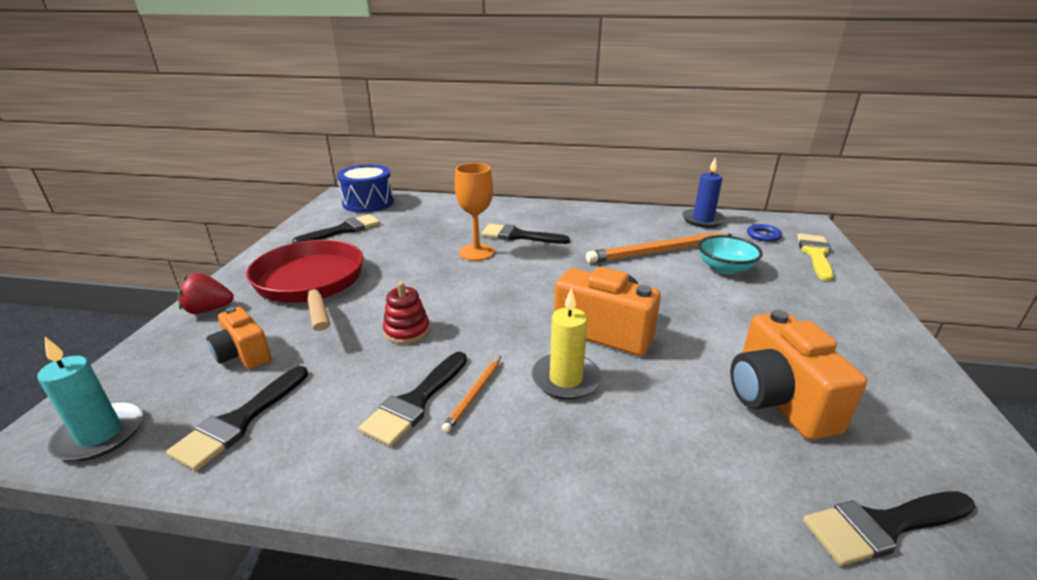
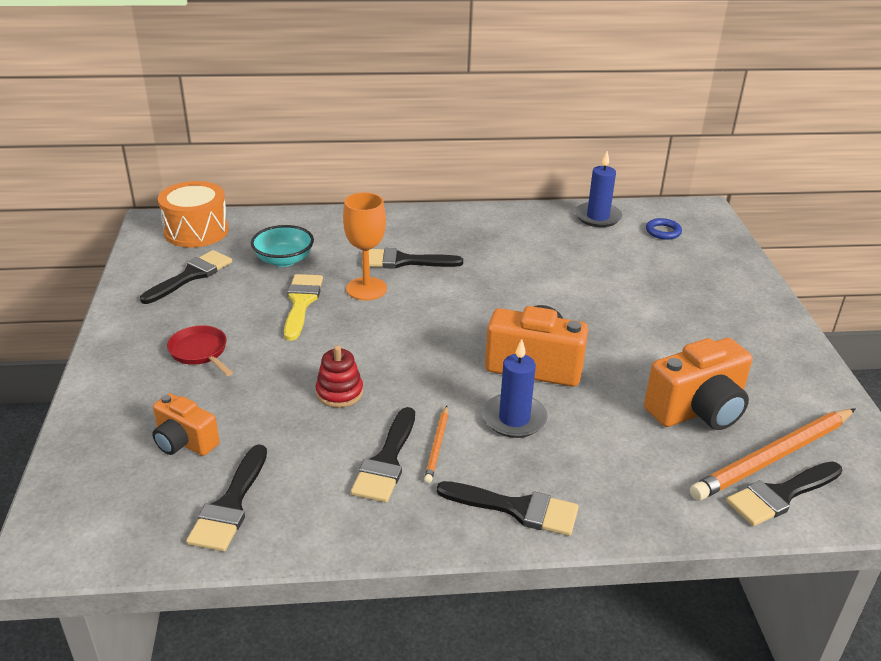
camera: 15 degrees left, 5 degrees up
(100, 434) = (102, 539): turquoise candle -> none
(208, 310) = (105, 399): red strawberry -> none
(311, 283) = (200, 352): red pan -> red pan, size x0.46
(368, 203) = (196, 231): blue drum -> orange drum
(531, 481) = (517, 509): none -> black brush
(565, 379) = (514, 419): yellow candle -> blue candle
(659, 251) = (561, 265): orange pencil -> orange pencil (774, 457)
(725, 268) = (632, 278): turquoise bowl -> turquoise bowl (284, 260)
(777, 400) = (697, 410): orange camera -> orange camera turned 90 degrees counterclockwise
(815, 254) = (716, 250): yellow brush -> yellow brush (301, 302)

